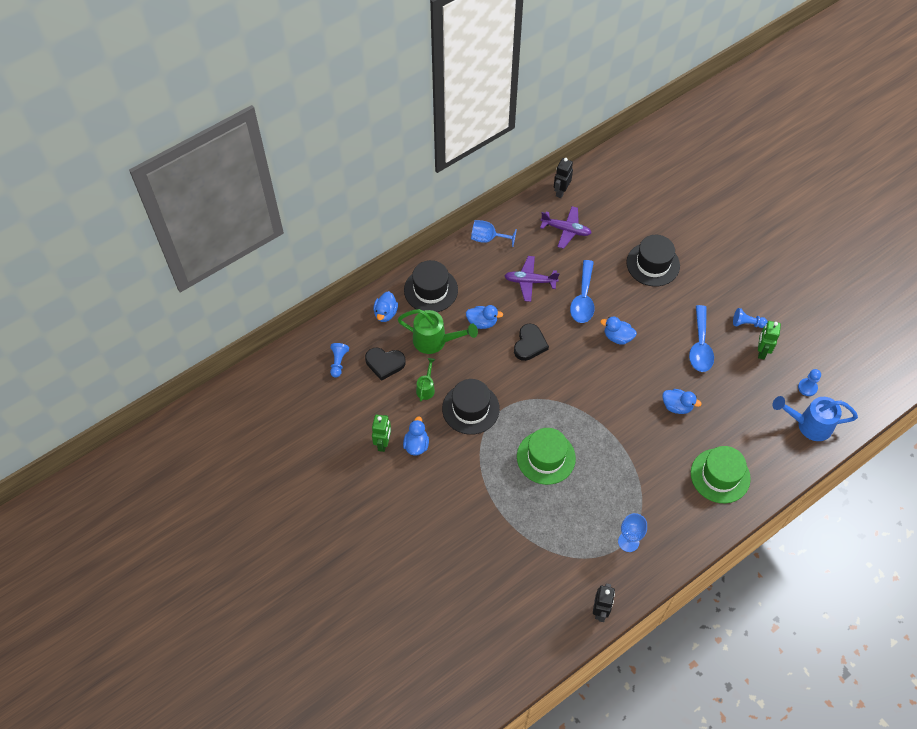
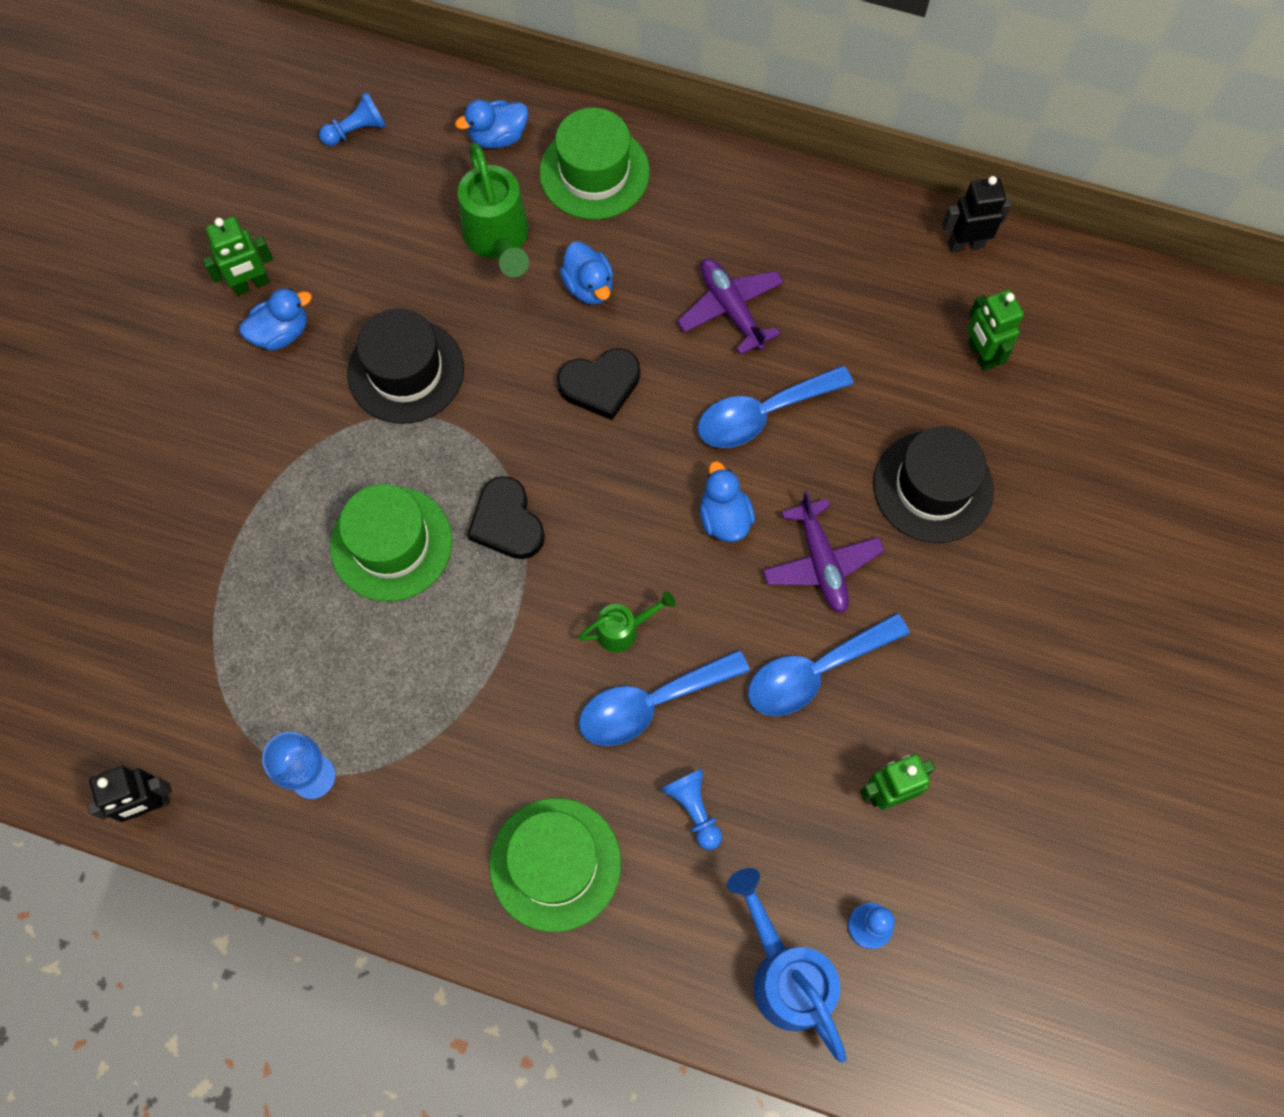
camera: 55 degrees right, 10 degrees up
(385, 363) = (401, 195): black heart -> black heart (507, 522)
(426, 388) = (398, 282): green watering can -> green watering can (624, 630)
(431, 290) = (594, 172): black hat -> green hat
(487, 238) = (767, 192): blue goblet -> none
(566, 230) = (888, 301): purple plane -> purple plane (821, 562)
(610, 216) = (980, 354): none -> green robot
(677, 406) = (650, 704): blue duck -> blue spoon
(747, 323) = (932, 730): blue pawn -> blue pawn (694, 809)

